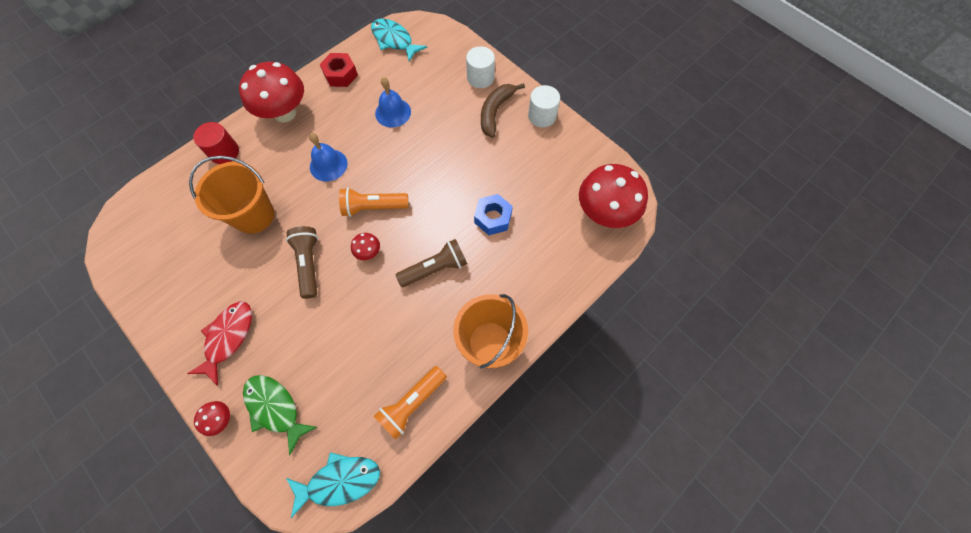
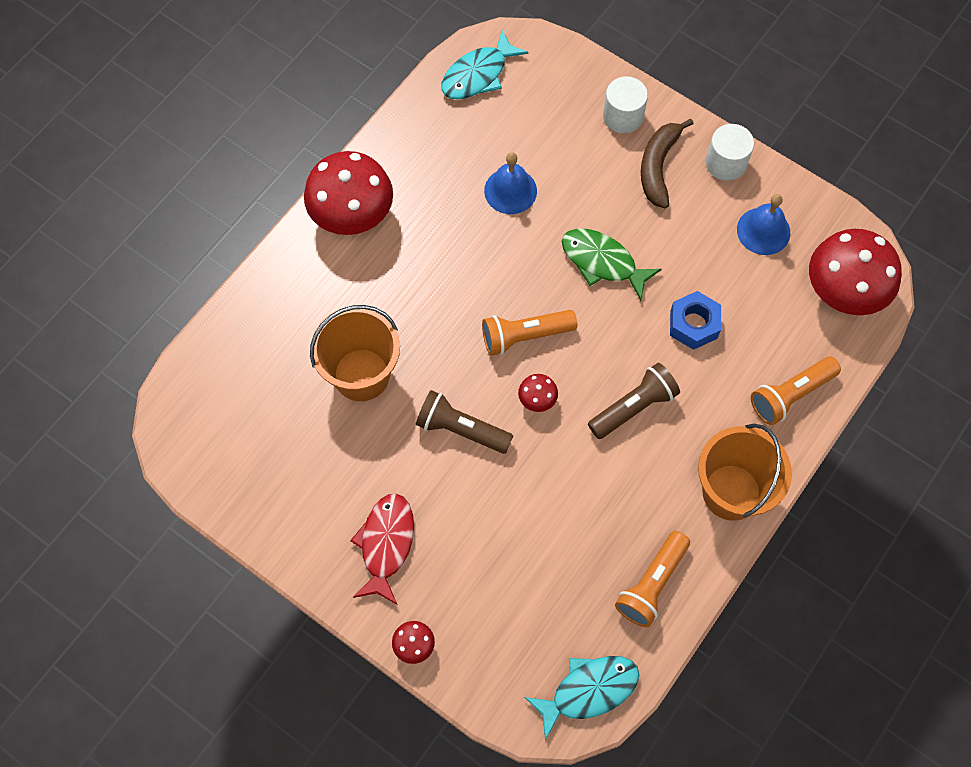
camera: 10 degrees left, 0 degrees up
(224, 152) = (285, 289): red cylinder -> none
(275, 408) = (479, 620): green fish -> green fish (602, 262)
(309, 264) = (461, 429): brown flashlight -> brown flashlight turned 45 degrees counterclockwise
(328, 165) = (442, 285): blue bell -> blue bell (763, 231)
(340, 75) = (415, 142): red nut -> none
(394, 40) = (478, 74): turquoise fish -> turquoise fish turned 75 degrees counterclockwise
(550, 279) = (790, 395): none -> orange flashlight

